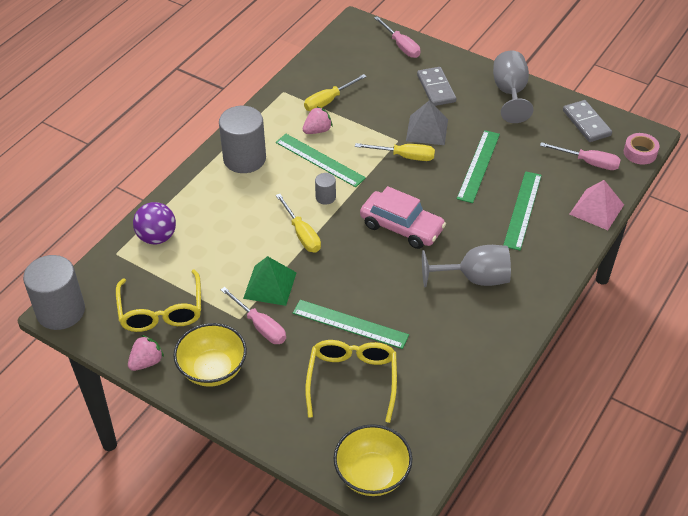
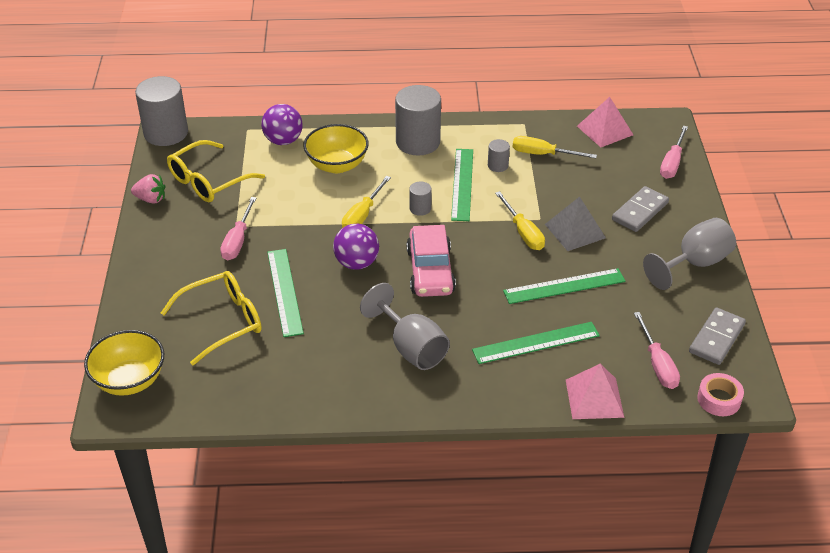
camera: 55 degrees right, 5 degrees down
(213, 369) = (171, 237): yellow bowl -> yellow bowl (337, 165)
(270, 285) = (287, 225): green pyramid -> none
(317, 130) = (498, 165): pink strawberry -> grey cylinder
(333, 57) = (605, 130): none -> pink pyramid
(355, 264) = (356, 263): none -> purple ball

